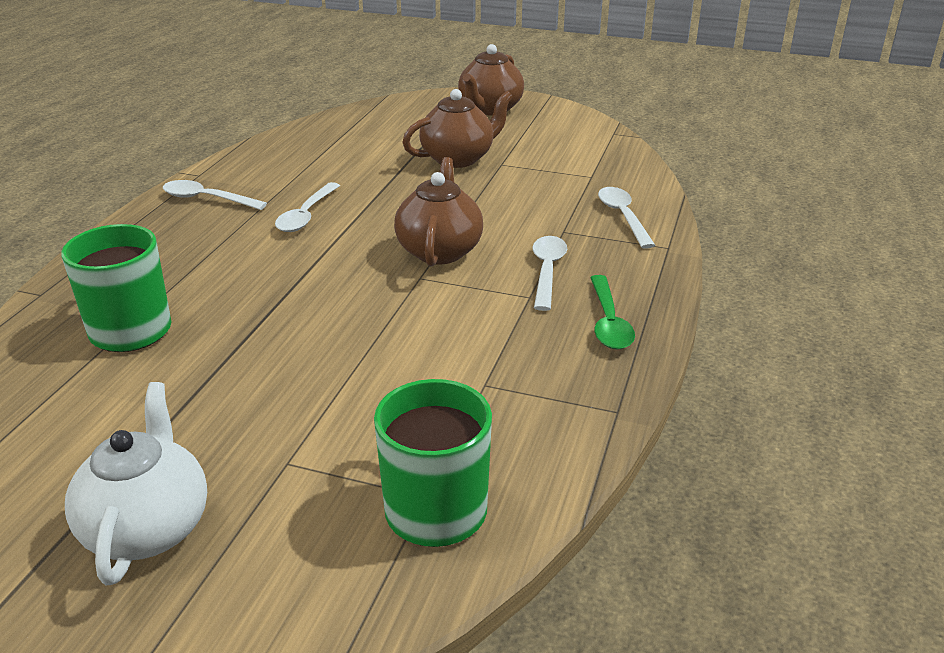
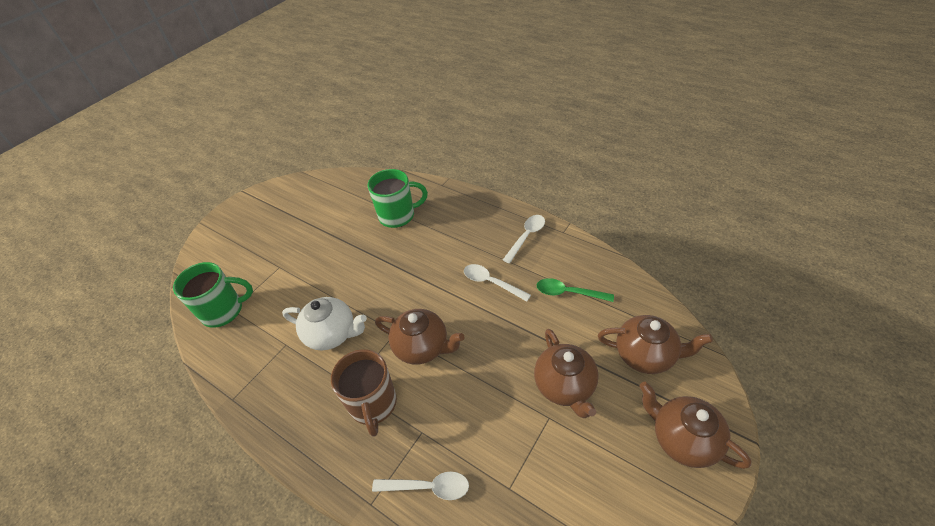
camera: 110 degrees right, 15 degrees up
(148, 528) = (271, 230): white teapot -> white teapot (332, 334)
(401, 124) = (645, 355): none -> brown teapot
(547, 271) = (373, 404): white spoon -> brown mug
(608, 322) = (303, 423): green spoon -> green spoon (568, 293)

